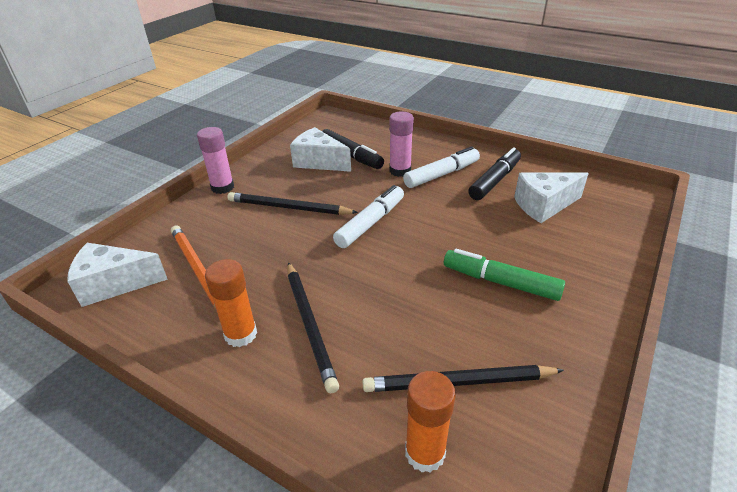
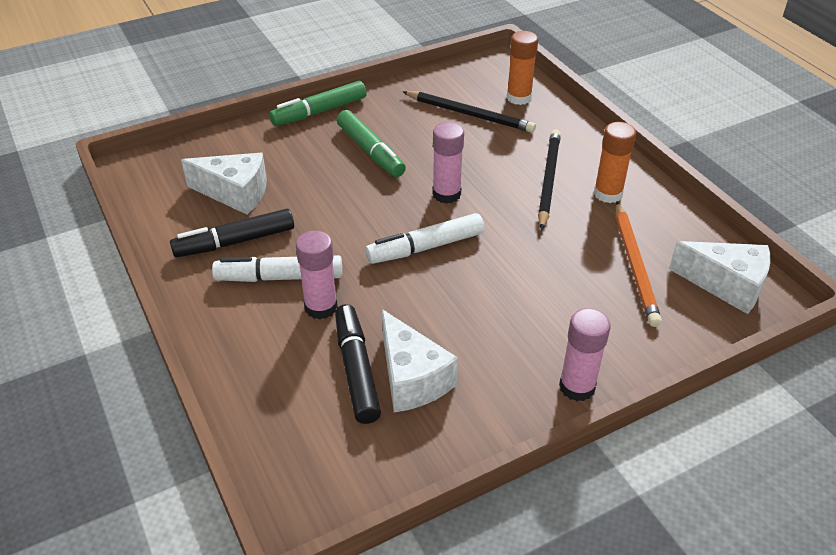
camera: 150 degrees left, 5 degrees up
(289, 208) = (503, 308): black pencil -> none
(392, 269) = (446, 194): none -> pink glue stick
(605, 305) = (319, 112): none -> green marker

